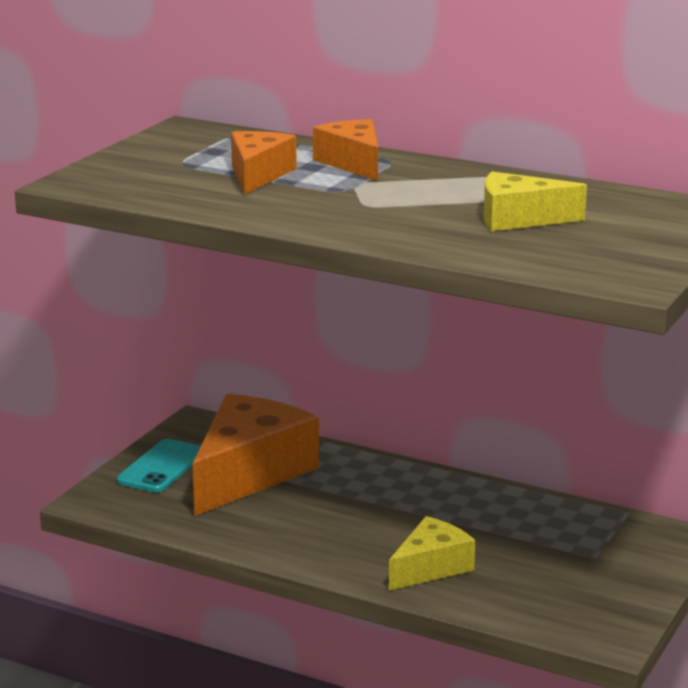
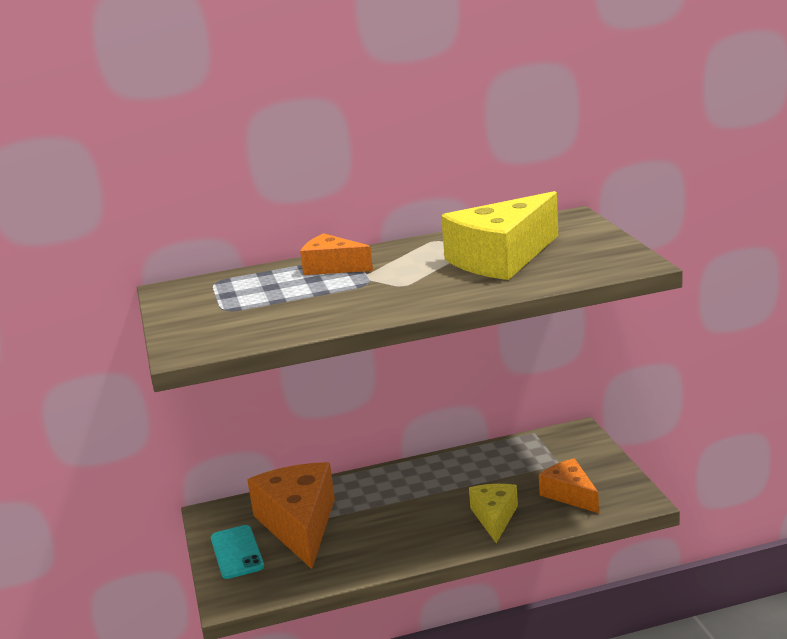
camera: 40 degrees left, 0 degrees up
(258, 175) = (294, 296): orange cheese -> orange cheese (569, 494)
(519, 219) = (501, 258): yellow cheese -> yellow cheese, size x1.80

